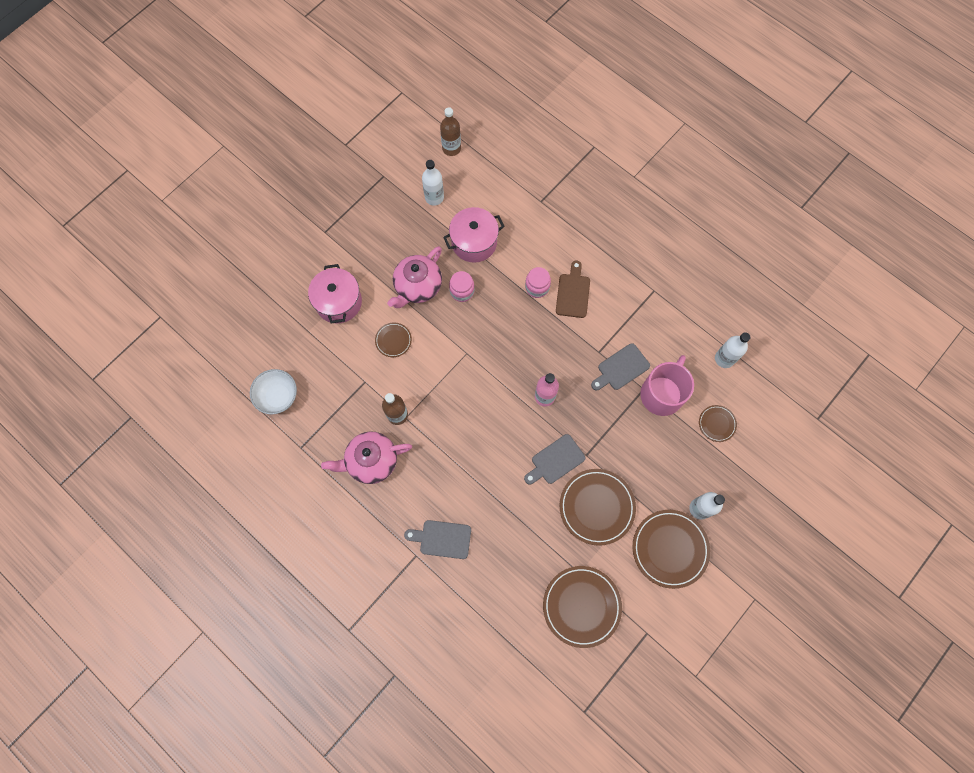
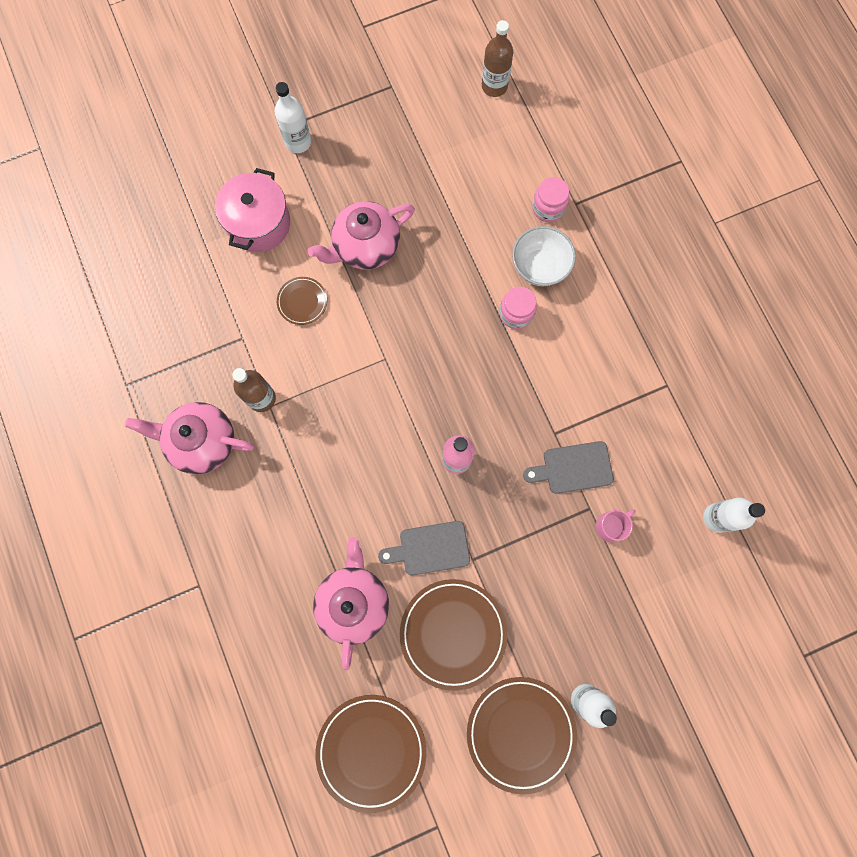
camera: 25 degrees right, 5 degrees up
(278, 397) = (130, 310): white bowl -> white bowl (539, 267)
(434, 197) = (441, 140): white bottle -> white bottle (298, 142)
(442, 539) = (240, 581): grey cutting board -> none
(462, 291) = (418, 277): pink jar -> pink jar (548, 208)
(474, 242) = (464, 220): pink pot -> none
(523, 517) = (353, 602): none -> pink teapot
(573, 293) = (559, 341): brown cutting board -> none
(662, 394) = (611, 526): pink mug -> pink mug, size x0.48
(717, 424) = (664, 599): brown plate -> none

